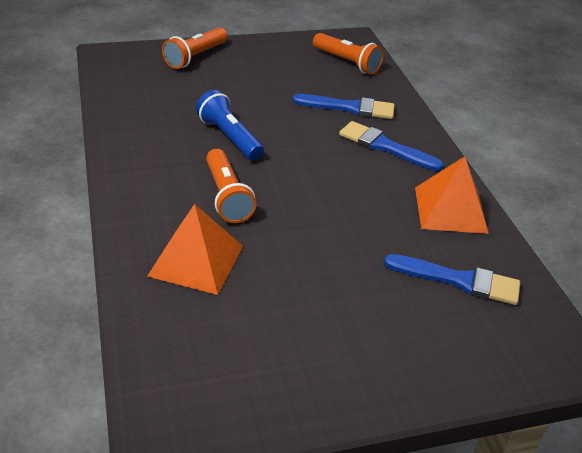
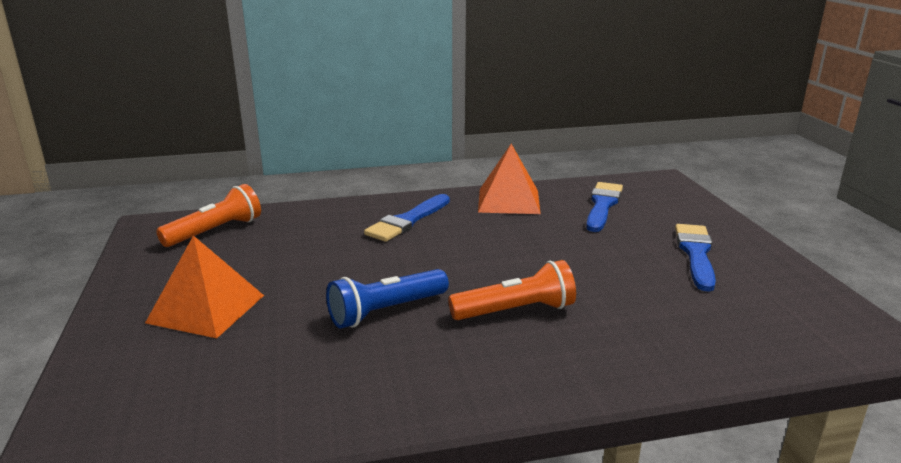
camera: 85 degrees left, 15 degrees down
(195, 57) = (135, 347): orange flashlight -> none
(196, 261) = (639, 328): orange pyramid -> orange pyramid (206, 308)
(349, 108) = (326, 235): blue brush -> blue brush (696, 254)

